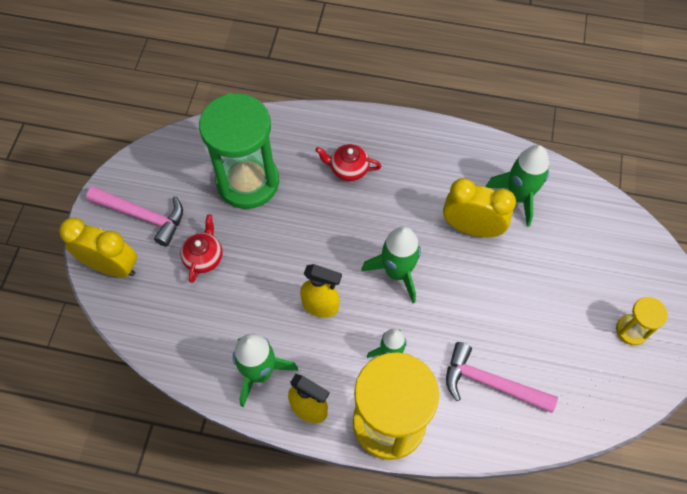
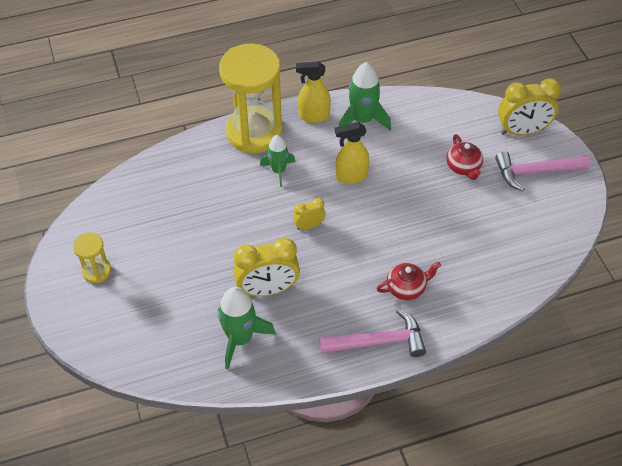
camera: 150 degrees right, 10 degrees down
(248, 182) = (480, 235): green hourglass -> none
(397, 272) = (309, 226): green rocket -> yellow clock
(490, 383) = (194, 185): pink hammer -> pink hammer (378, 341)

